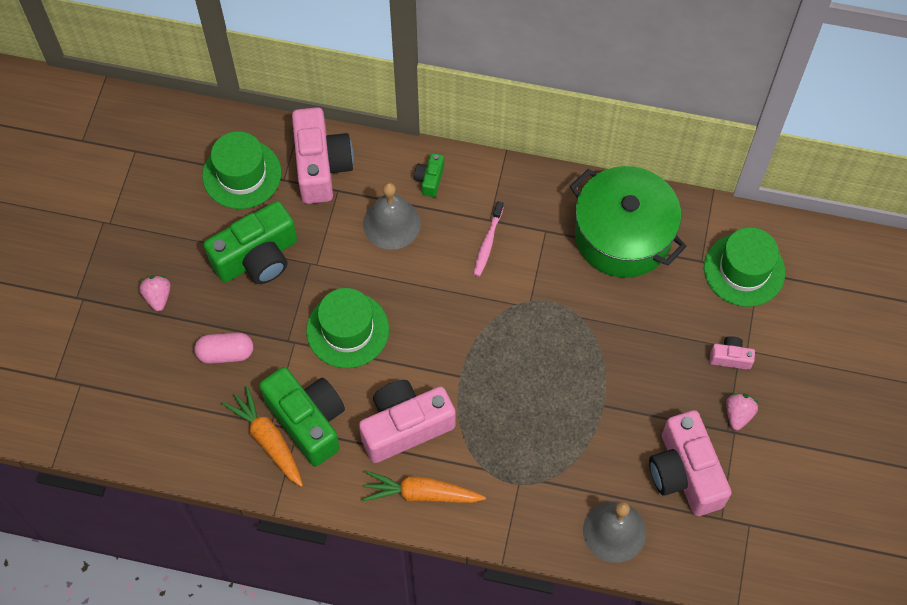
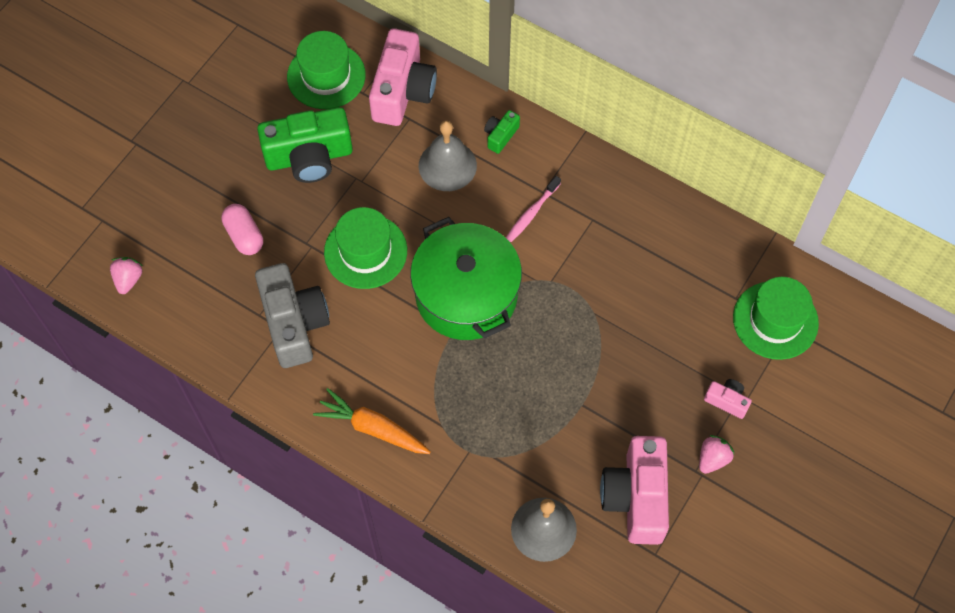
camera: 20 degrees right, 0 degrees up
(158, 297) = (204, 164): pink strawberry -> pink strawberry (128, 279)
(225, 353) = (244, 236): pink capsule -> pink capsule turned 45 degrees clockwise
(268, 440) = (250, 329): orange carrot -> none
(308, 421) = (294, 323): green camera -> grey camera
(405, 427) = (383, 360): pink camera -> none
(623, 235) = (667, 248): green pot -> green pot (466, 295)

